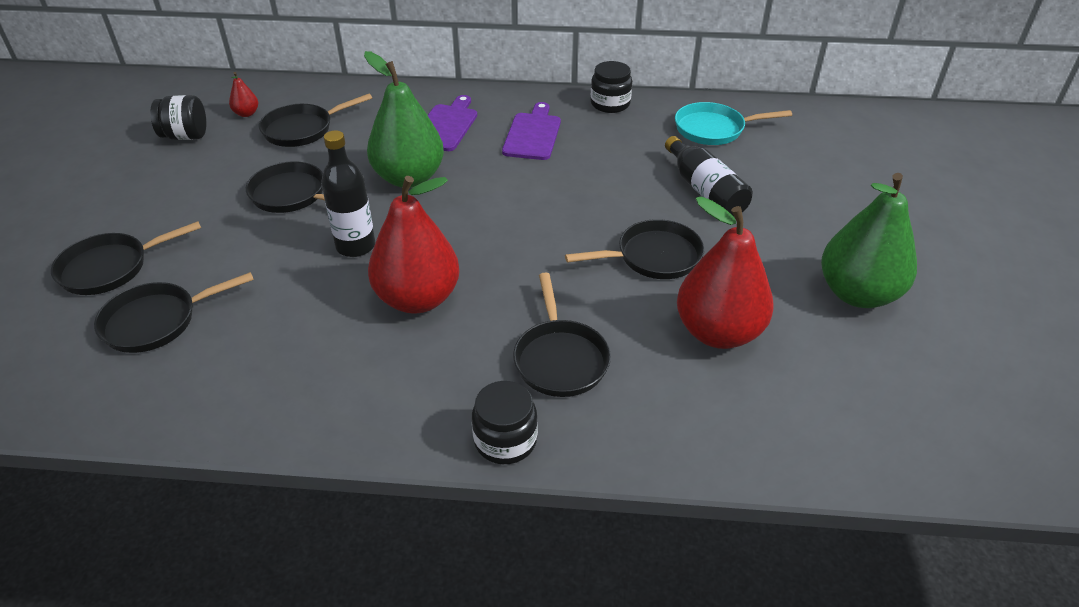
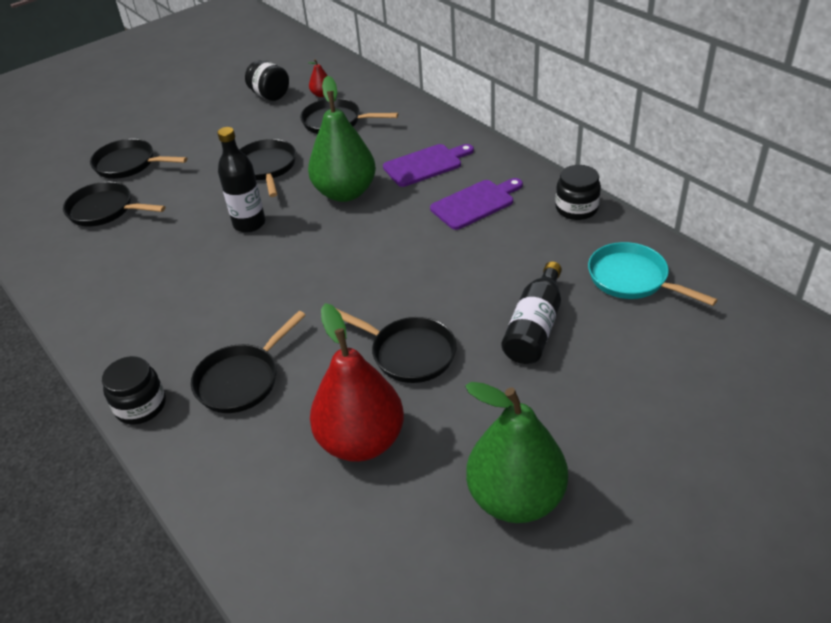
camera: 50 degrees right, 0 degrees up
(418, 299) = (230, 281): red pear -> none

